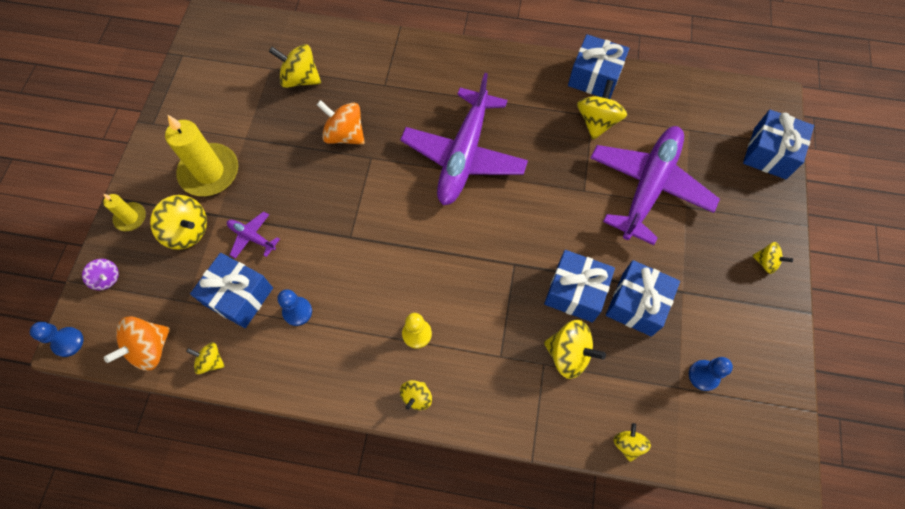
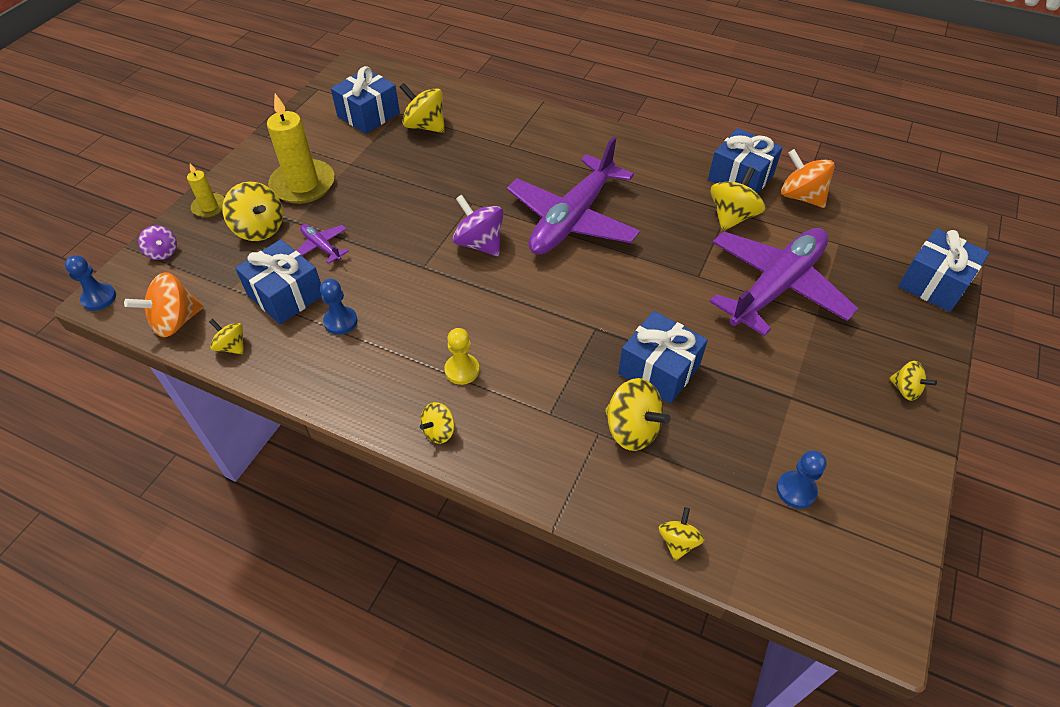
camera: 15 degrees right, 15 degrees down
(344, 135) = (452, 179): orange spinning top -> orange spinning top (801, 196)
(391, 200) = (479, 243): none -> purple spinning top
(637, 304) = (730, 397): blue gift -> blue gift (368, 115)

